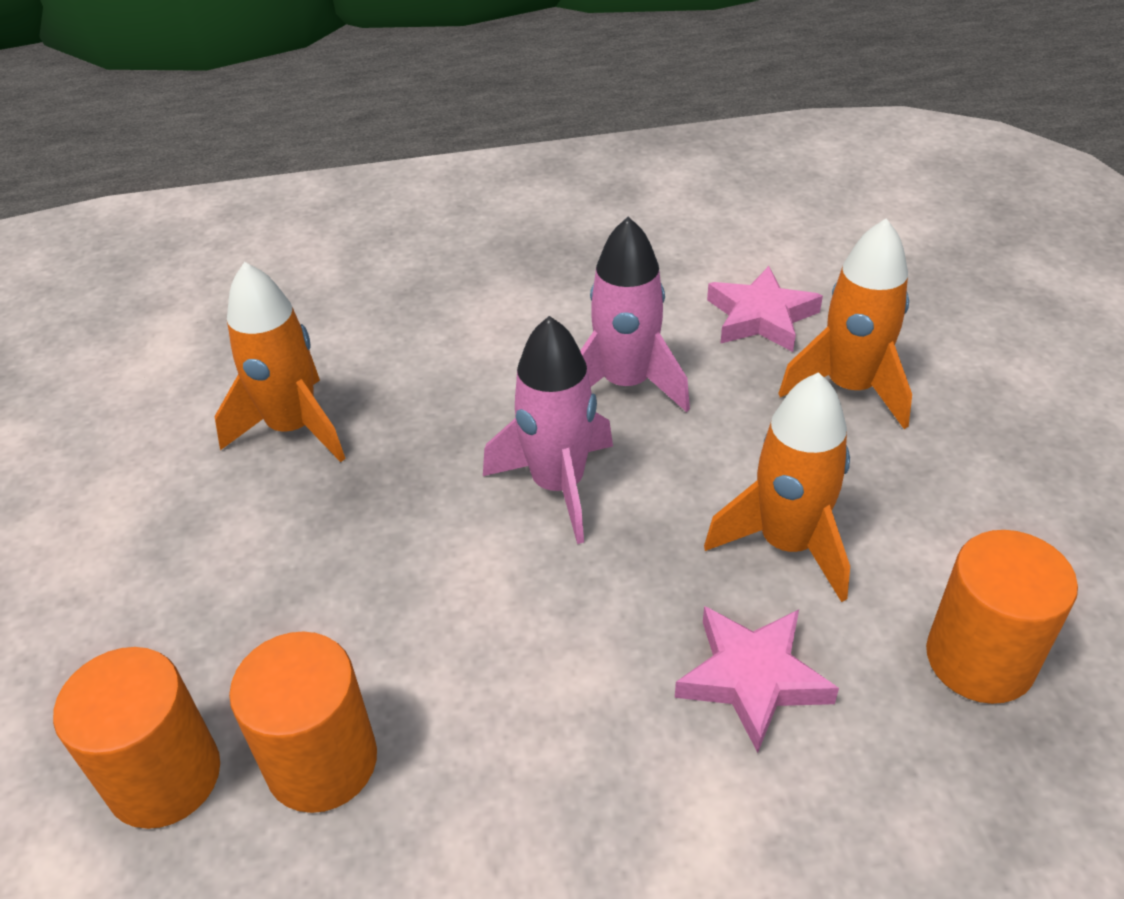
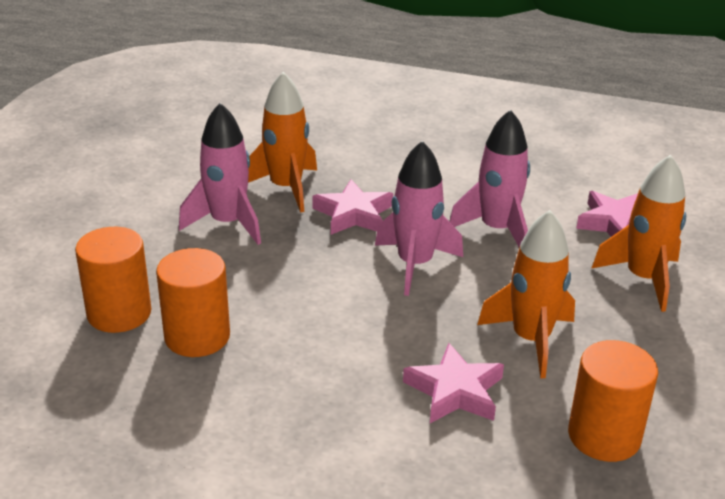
camera: 25 degrees right, 10 degrees down
(242, 526) = (228, 223): none -> pink rocket
(419, 435) = (353, 214): none -> pink star

